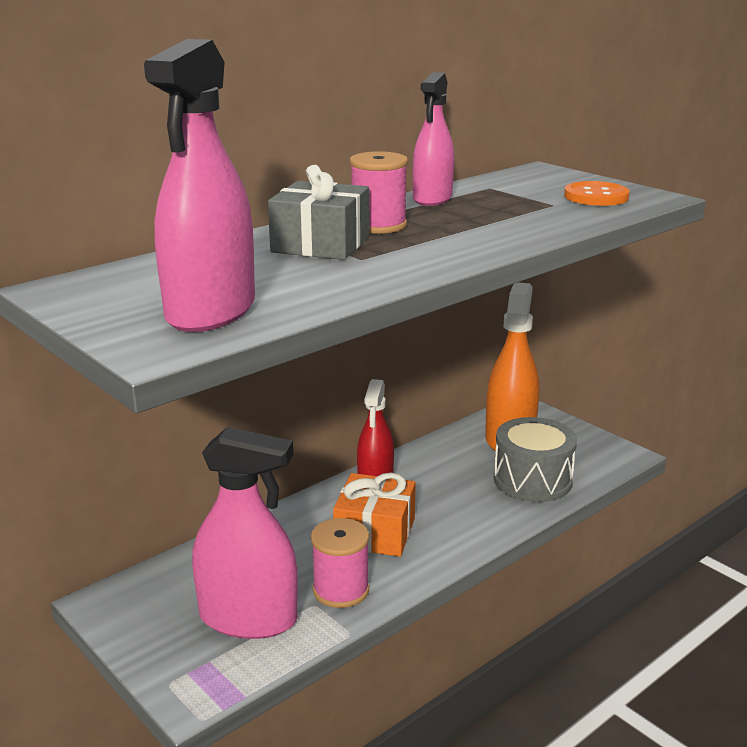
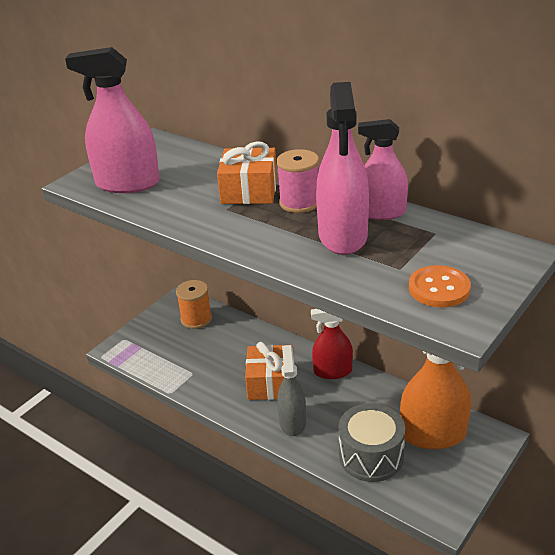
camera: 80 degrees right, 10 degrees up
(175, 588) = (196, 319): none -> orange spool
(248, 618) = (176, 351): pink spray bottle -> pink spray bottle (343, 236)
(321, 244) = (249, 191): grey gift -> orange gift
(341, 590) = (208, 381): pink spool -> none
(459, 525) = (292, 422): none -> grey spray bottle

